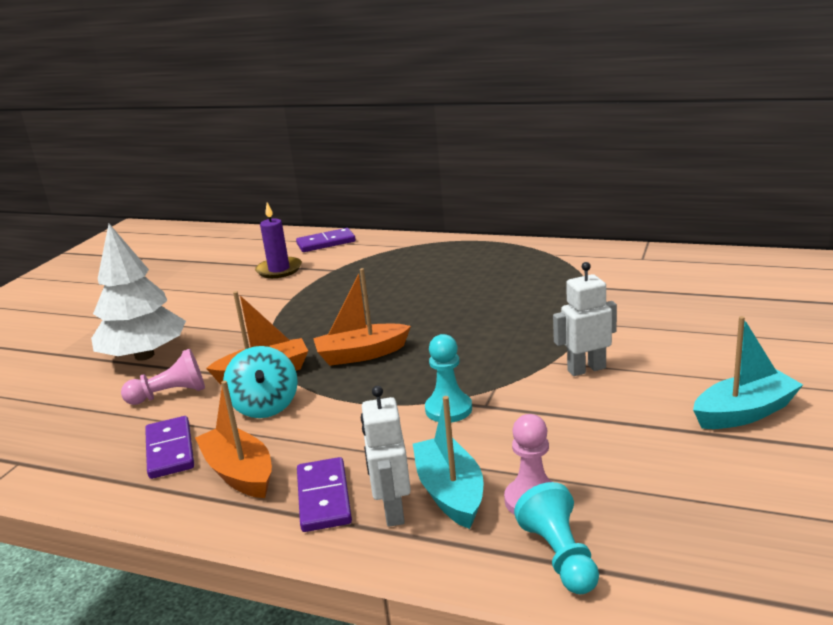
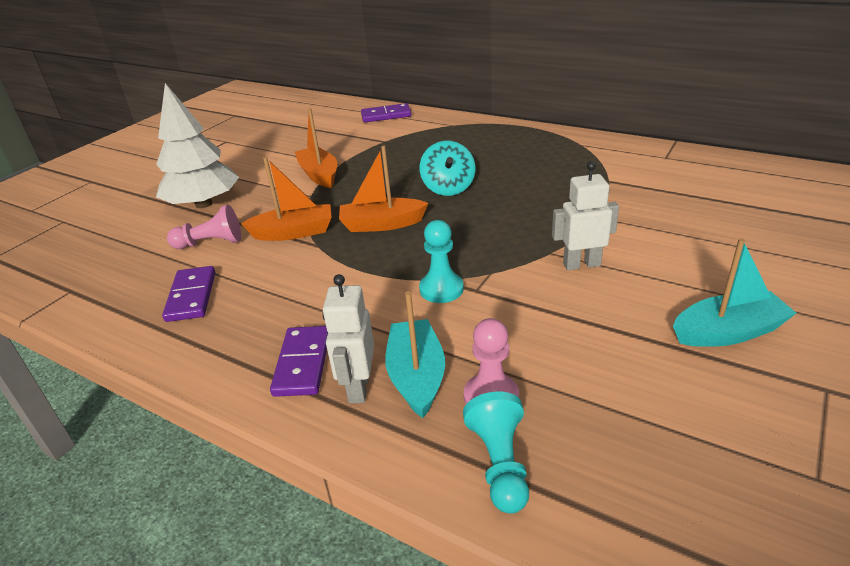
camera: 10 degrees right, 10 degrees up
(239, 473) = (240, 327): orange boat -> orange boat (319, 175)
(265, 406) = (284, 264): turquoise spinning top -> turquoise spinning top (448, 188)
(279, 270) = (339, 137): purple candle -> none

